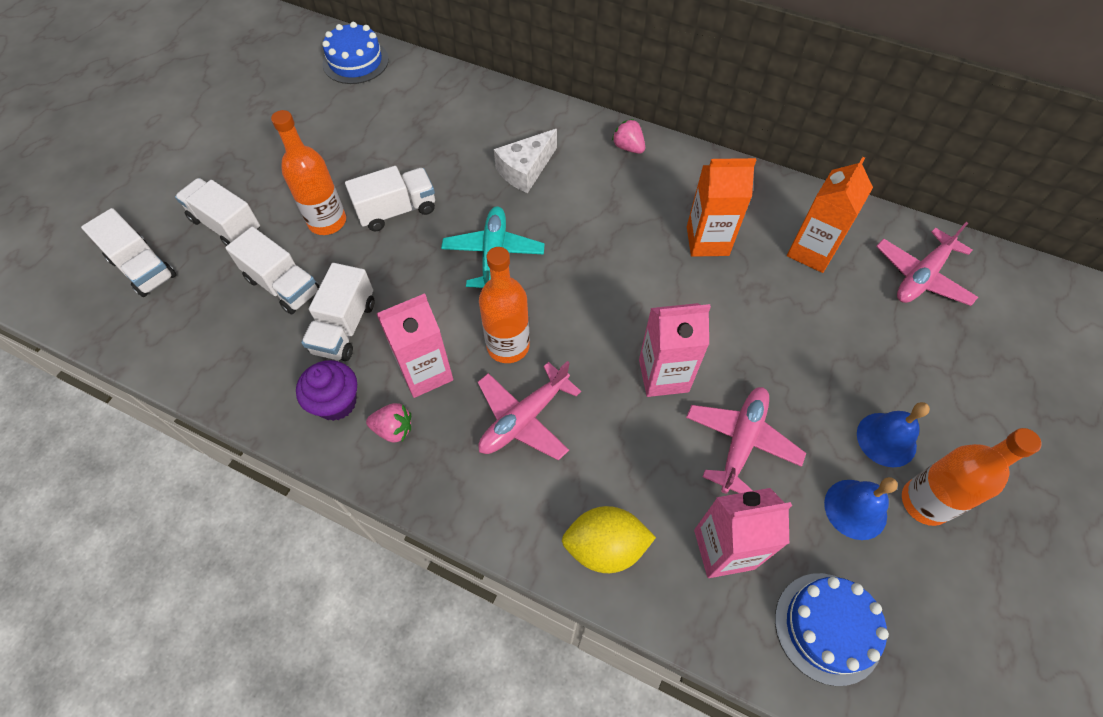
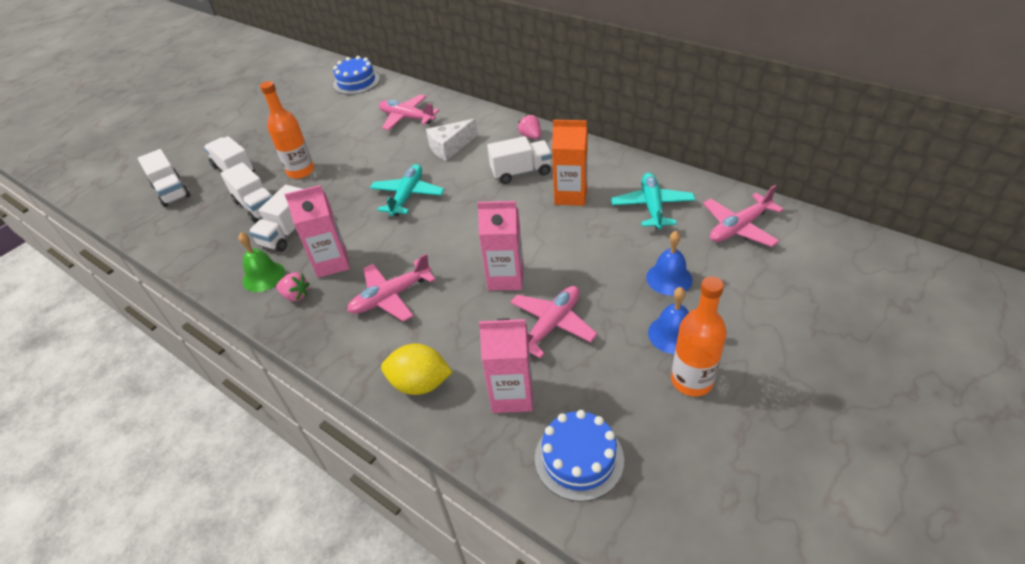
camera: 15 degrees right, 15 degrees down
(336, 402) = (263, 276): purple cupcake -> green bell
(397, 211) = (350, 167): white truck -> white truck (521, 172)
(449, 123) = (407, 118): none -> pink plane
(508, 346) = (396, 251): orange bottle -> none
(811, 251) = (652, 206): orange carton -> turquoise plane
(855, 509) = (630, 379): blue bell -> blue bell (669, 278)

